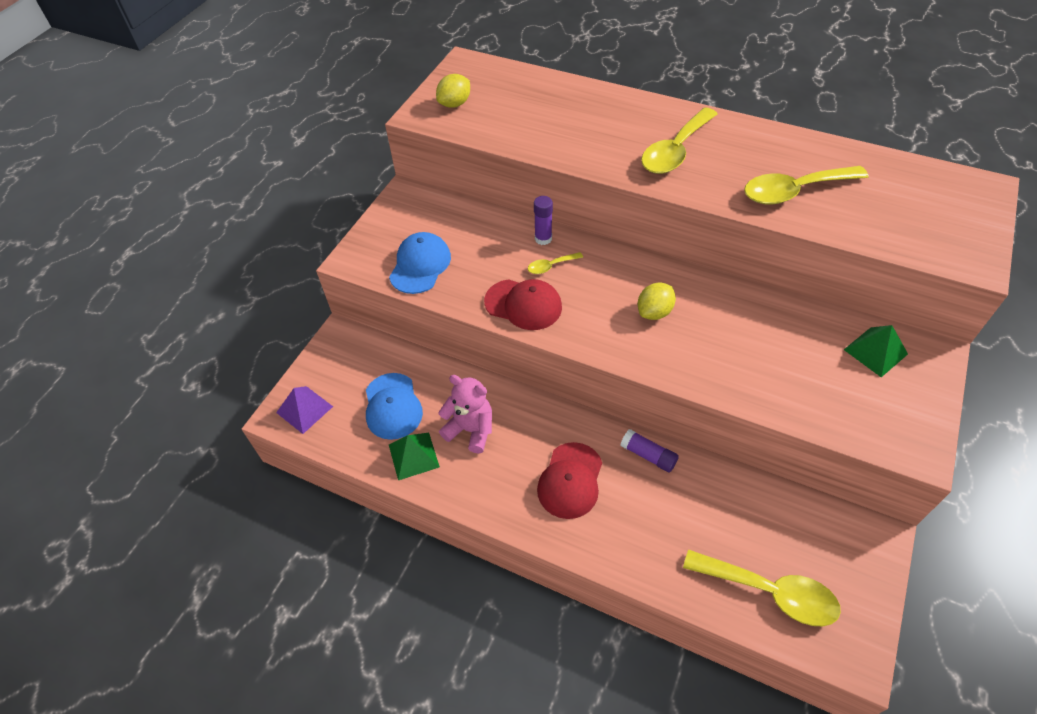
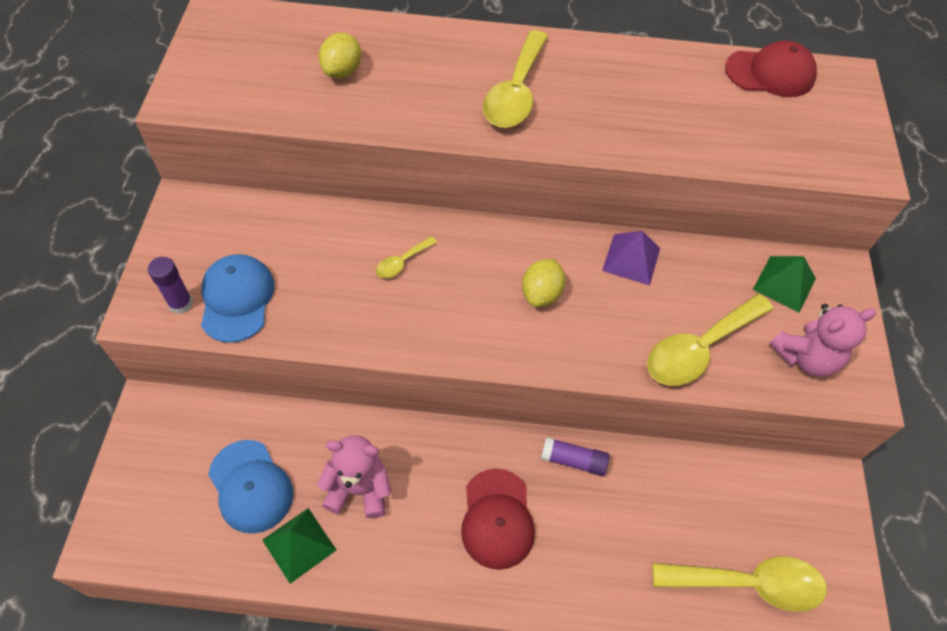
camera: 25 degrees left, 5 degrees up
(304, 409) = (133, 524): purple pyramid -> purple pyramid (631, 259)
(455, 104) = (221, 75): yellow lemon -> yellow lemon (342, 71)
(523, 304) = (385, 321): red cap -> red cap (770, 73)
(543, 238) = (381, 228): purple glue stick -> purple glue stick (181, 303)
(794, 191) = (662, 119): yellow spoon -> yellow spoon (699, 349)
(873, 413) = (805, 358): none -> pink teddy bear

